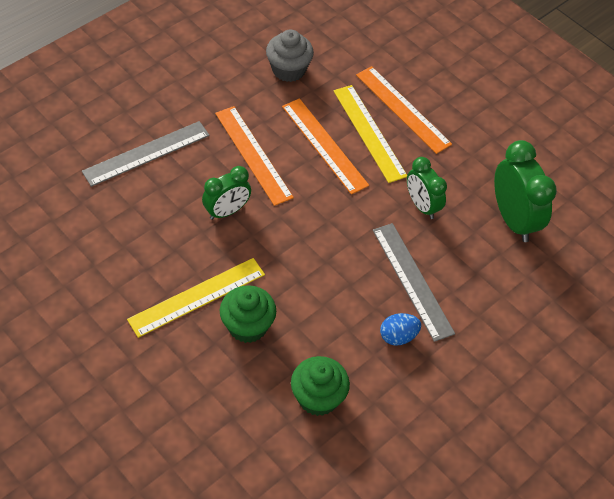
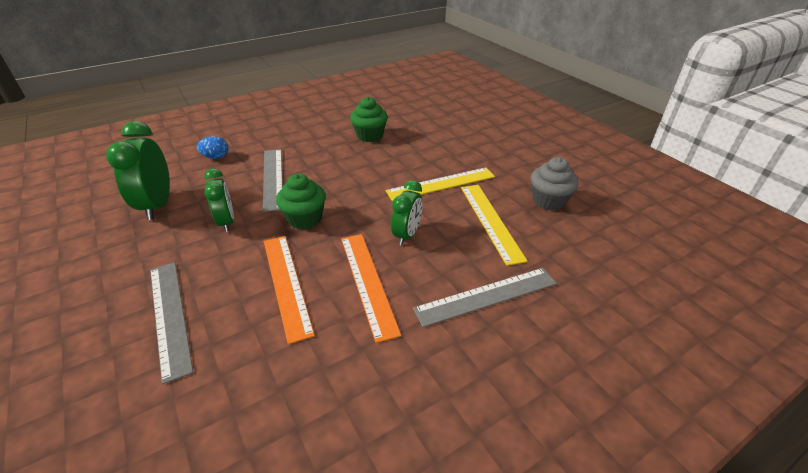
camera: 165 degrees left, 15 degrees down
(227, 211) = (407, 235): green clock -> green clock turned 135 degrees clockwise
(247, 326) = (406, 167): green cupcake -> green cupcake (304, 218)
(288, 70) = (282, 394): grey cupcake -> grey cupcake (548, 201)
(369, 132) = (228, 292): yellow ruler -> yellow ruler (490, 221)
(398, 336) = (303, 154): blue egg -> blue egg (216, 157)
(403, 109) = (169, 316): orange ruler -> grey ruler

